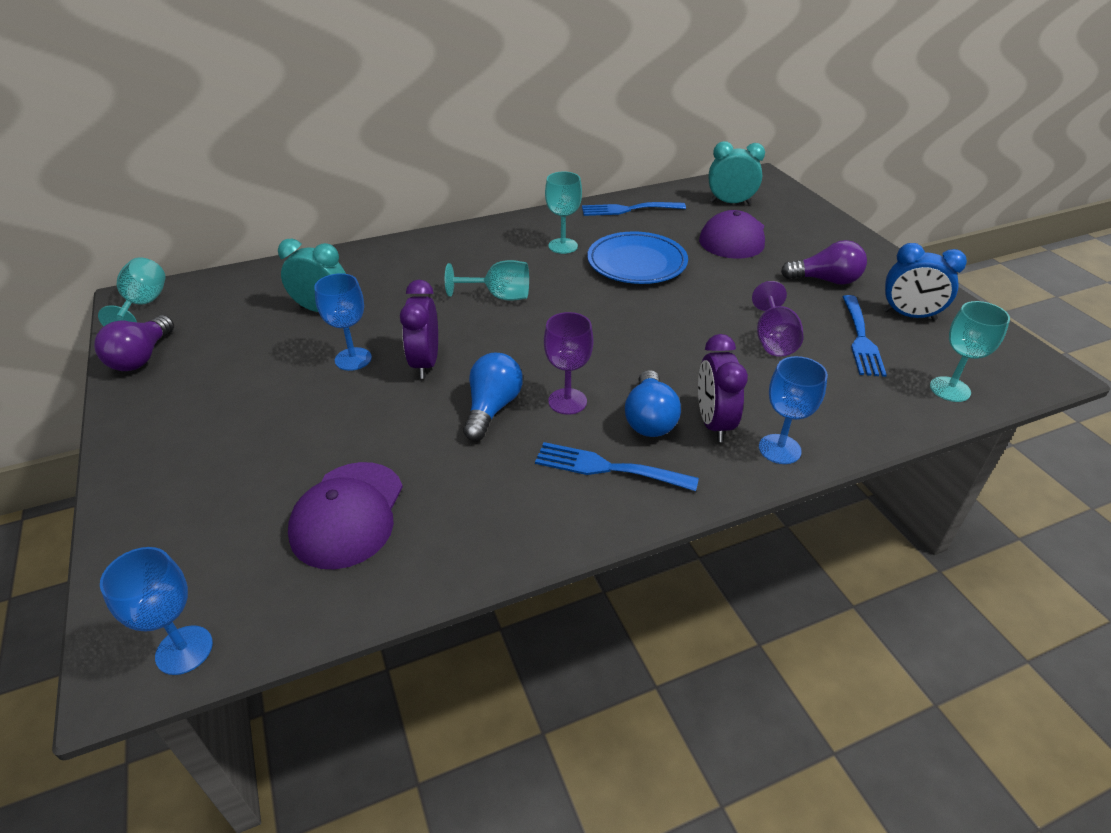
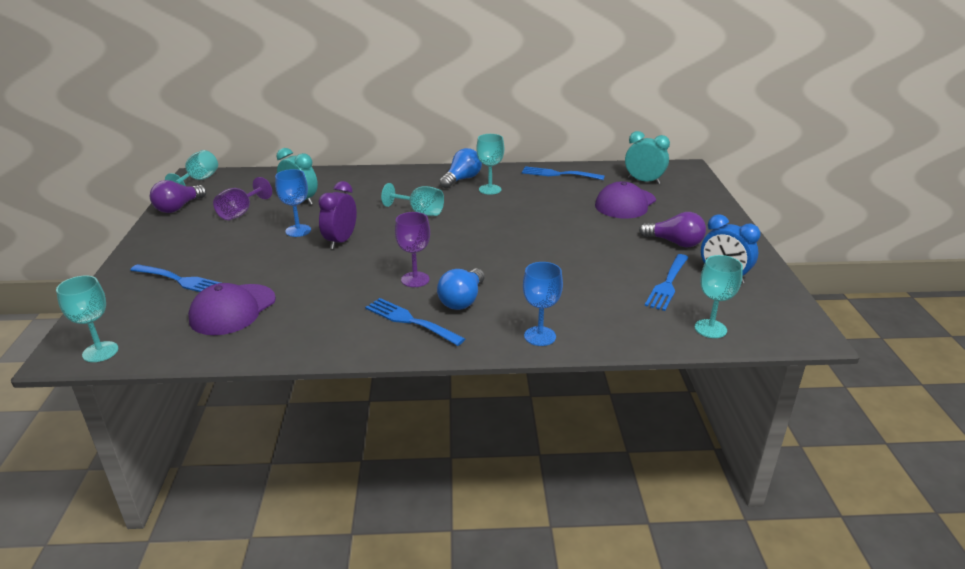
camera: 20 degrees right, 10 degrees down
(184, 650) = (100, 352): blue goblet -> turquoise goblet
(231, 483) = (181, 280): none -> blue fork
(492, 408) = (363, 273): blue light bulb -> blue light bulb (462, 179)
(636, 263) = (535, 208): blue plate -> none
(713, 423) = (505, 312): purple clock -> none
(773, 340) = (596, 272): purple goblet -> purple goblet (240, 213)

